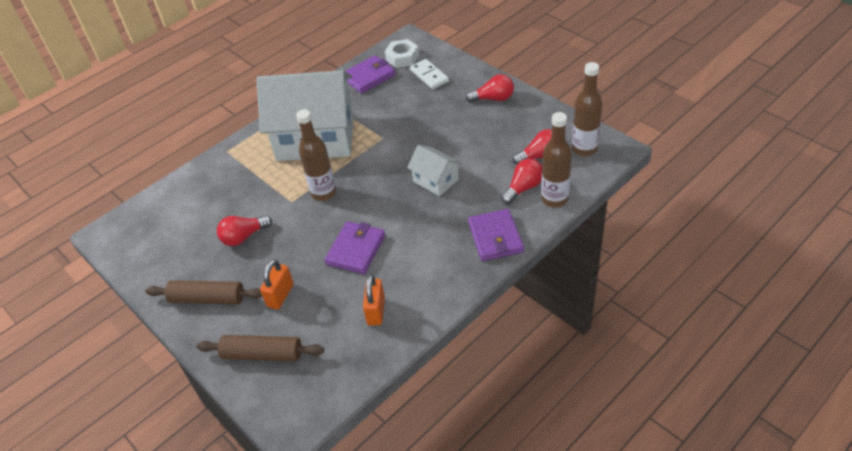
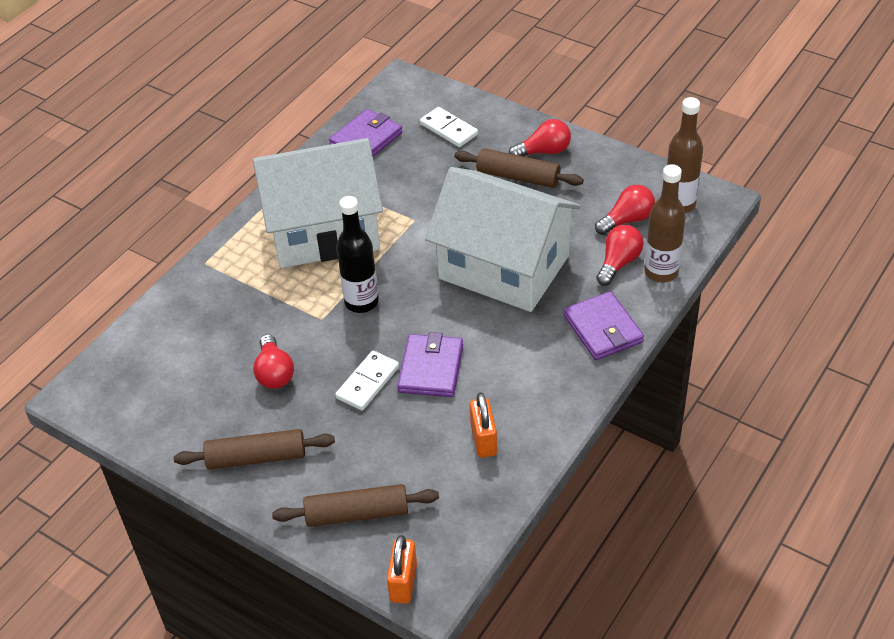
camera: 15 degrees left, 0 degrees up
(244, 237) = (274, 373): red light bulb -> red light bulb turned 60 degrees counterclockwise
(280, 295) = (353, 439): orange padlock -> orange padlock (403, 582)
(306, 254) = (367, 382): none -> white domino
(323, 193) = (361, 302): brown bottle -> black bottle
(402, 58) = (403, 108): white nut -> none
(435, 180) = (504, 267): white house -> white house, size x2.25
(468, 115) = (518, 177): none -> brown rolling pin

